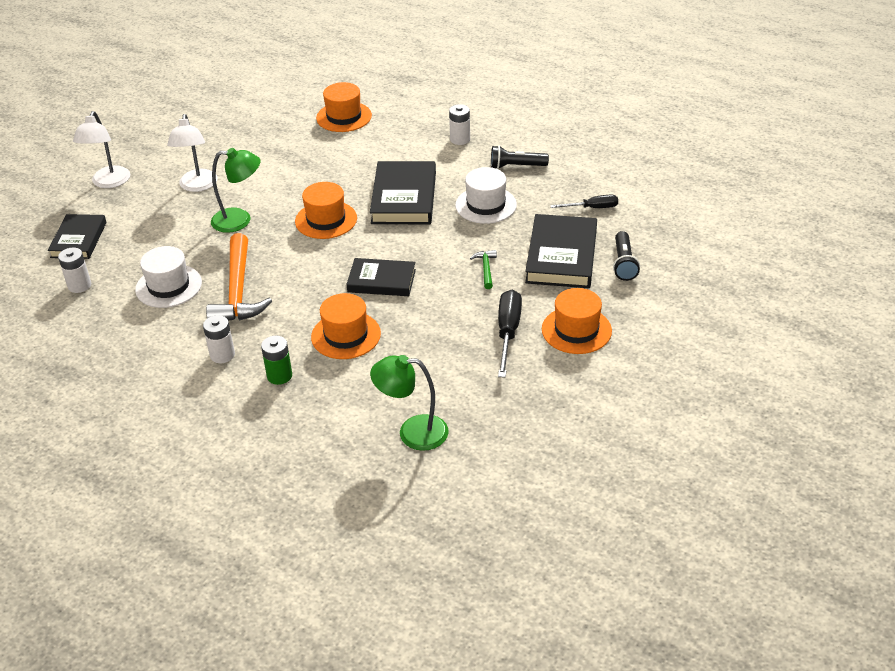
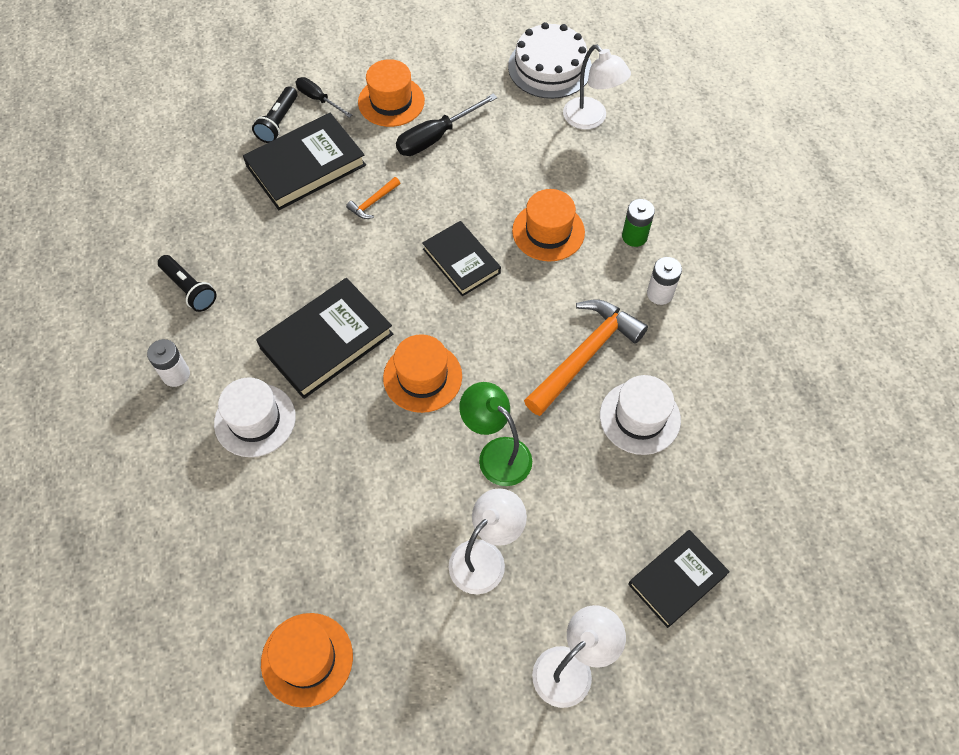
camera: 135 degrees left, 20 degrees up
(79, 285) = (722, 497): white battery -> none
(344, 117) = (220, 533): orange hat -> orange hat (307, 659)
(412, 432) = (591, 119): green lamp -> white lamp
(486, 205) = (278, 267): white hat -> white hat (255, 420)
(486, 269) = (373, 202): green hammer -> orange hammer
(502, 448) = (549, 67): none -> white cake
(592, 208) = (213, 188): black screwdriver -> black screwdriver (318, 99)
(623, 263) = (278, 122): black flashlight -> black flashlight turned 150 degrees clockwise

